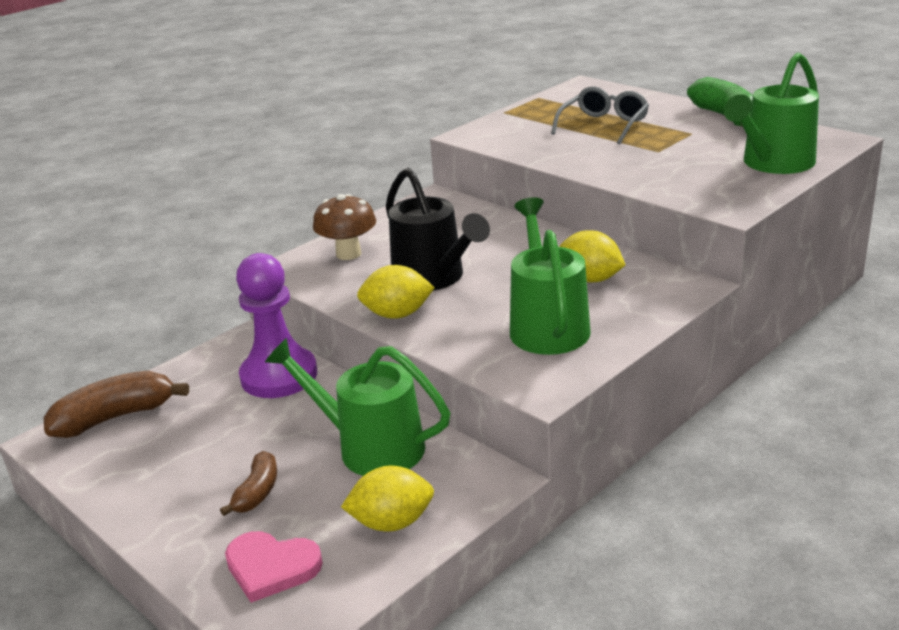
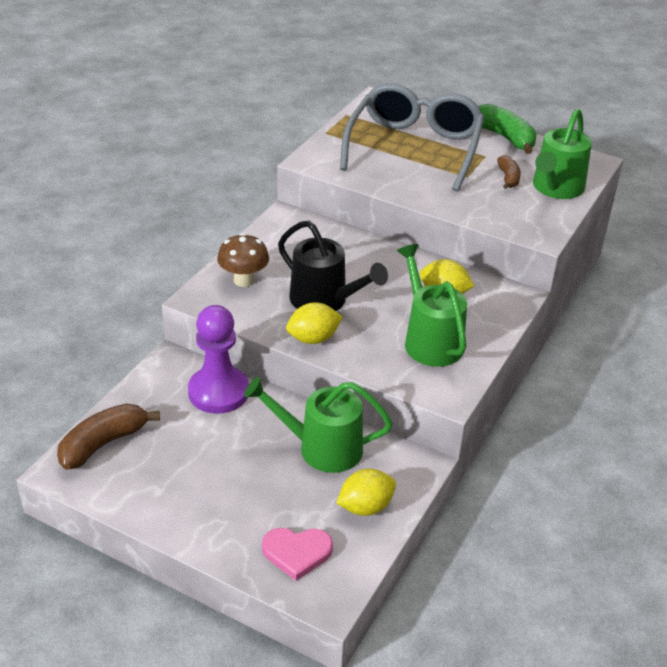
camera: 20 degrees left, 10 degrees up
(257, 492) = (255, 495): brown banana -> brown banana (508, 178)
(603, 125) = (414, 148): grey glasses -> grey glasses, size x1.95

